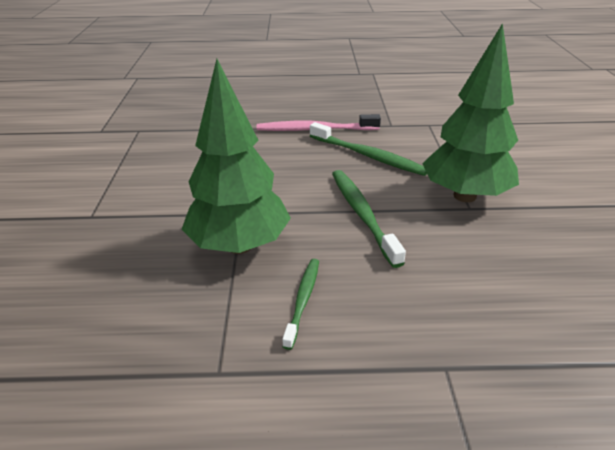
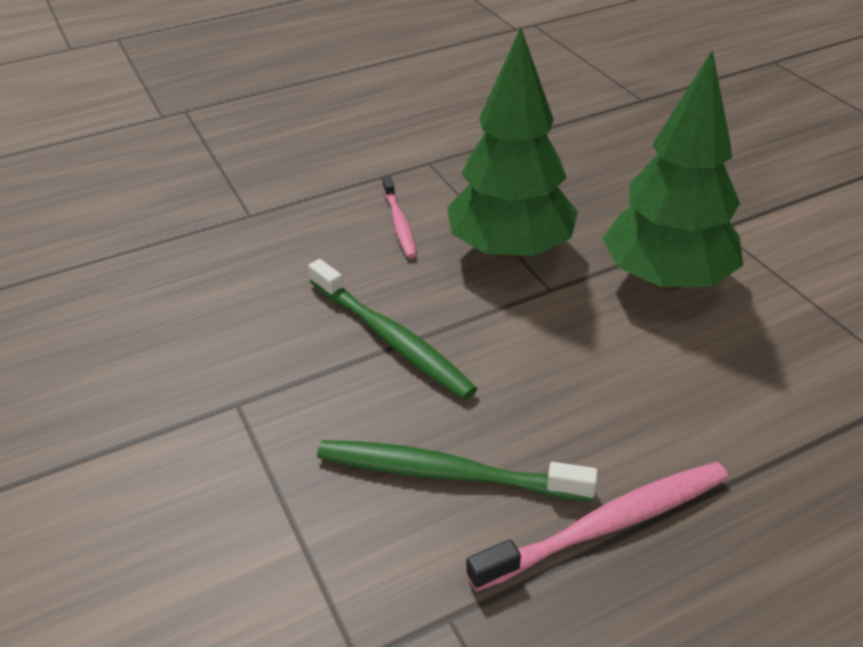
camera: 155 degrees right, 5 degrees up
(303, 299) = (399, 223): green toothbrush -> pink toothbrush
(464, 195) = (246, 426): green tree -> green tree (666, 280)

